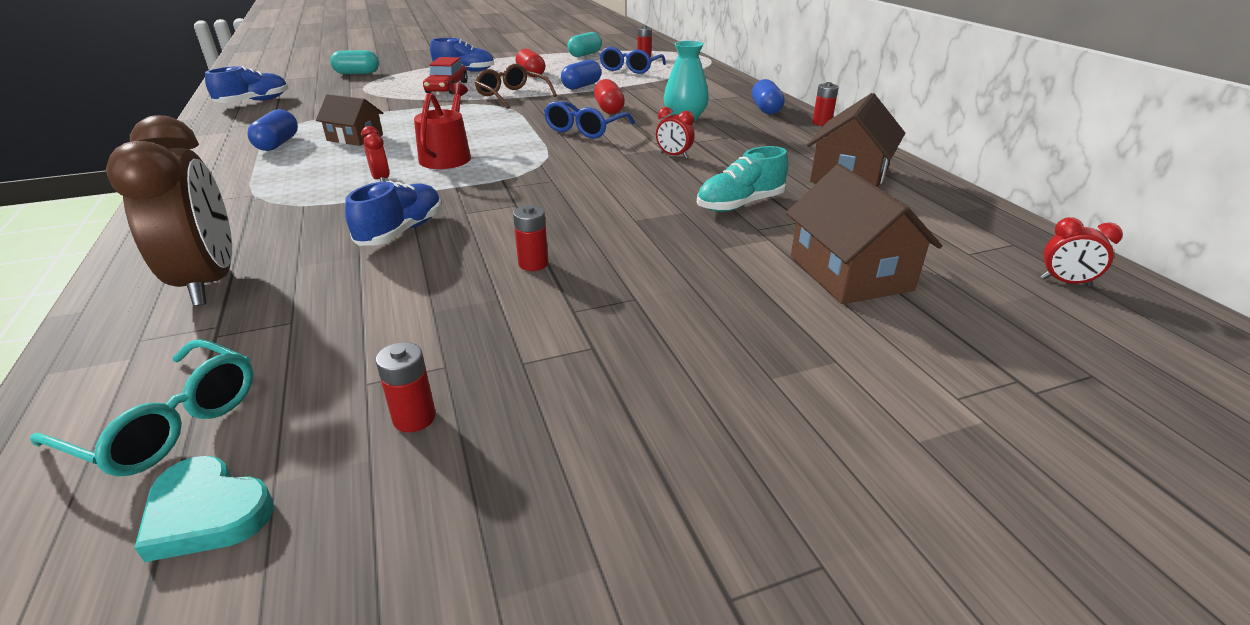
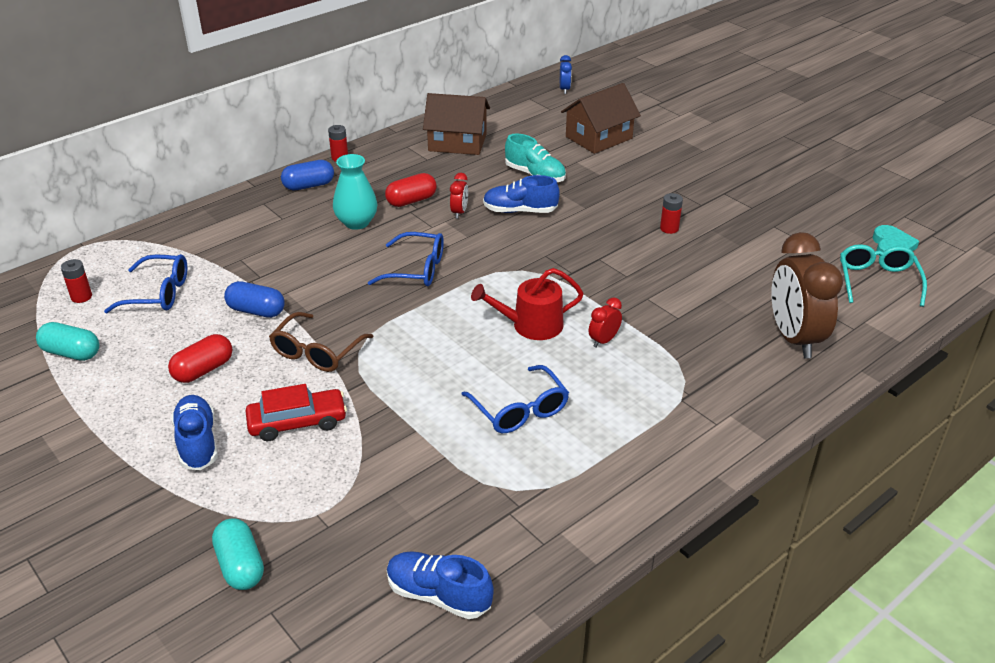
camera: 110 degrees left, 5 degrees up
(209, 282) = (794, 338): brown clock -> brown clock turned 60 degrees counterclockwise
(277, 144) = (570, 459): blue capsule -> none
(355, 137) = (519, 409): brown house -> blue glasses
(401, 231) = (674, 291): blue shoe -> blue shoe (520, 211)
(414, 418) = (809, 222): red battery -> none
(609, 109) = (344, 271): red capsule -> red capsule (411, 200)
(1065, 282) = (564, 89): red clock -> blue clock

